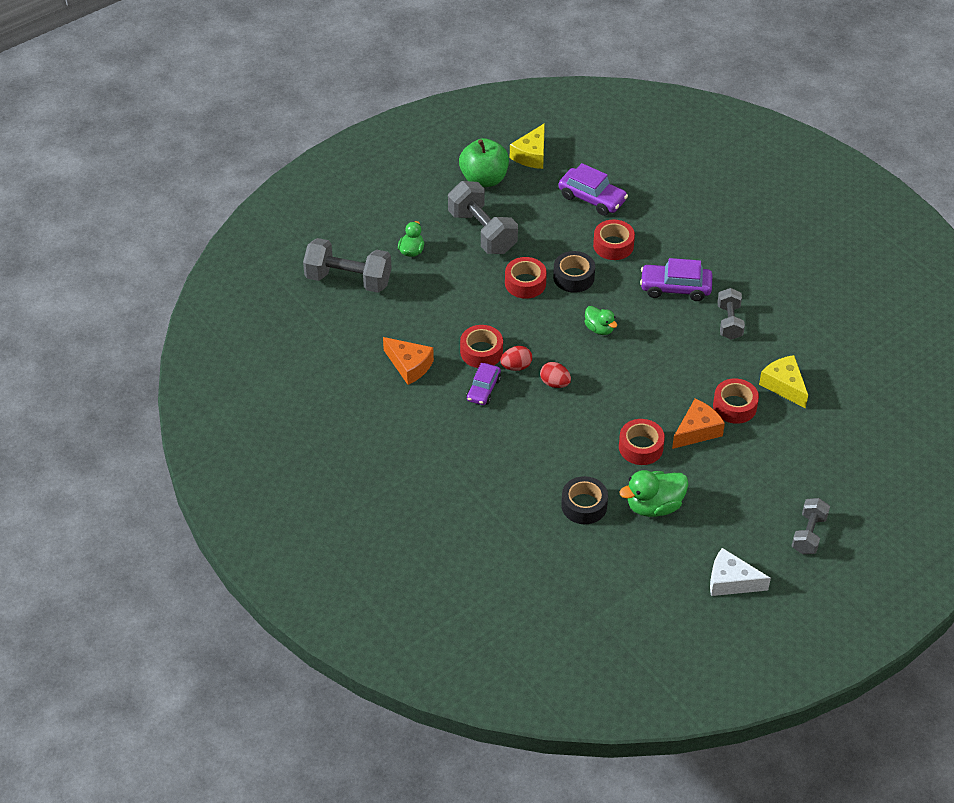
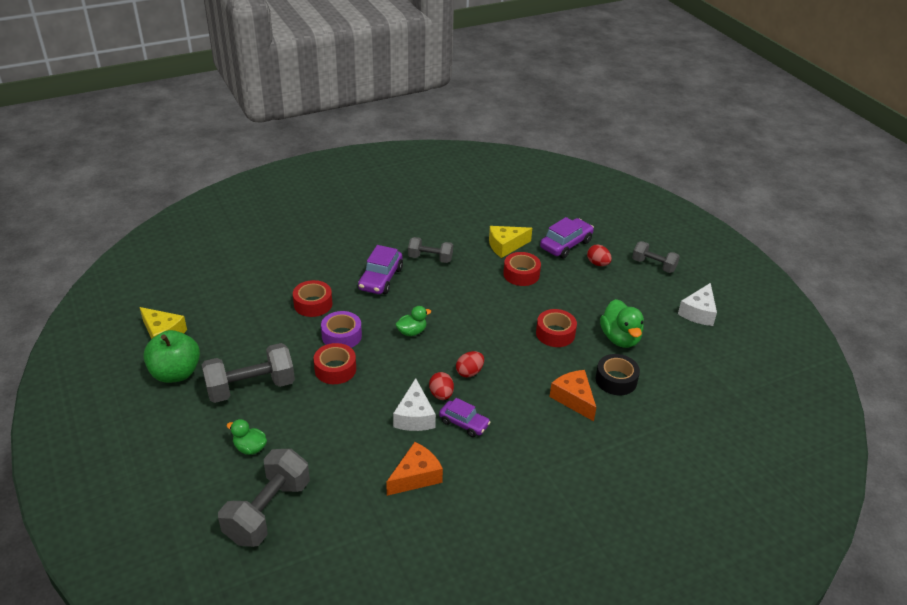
camera: 80 degrees left, 10 degrees down
(481, 352) = (414, 416): red tape -> white cheese
(573, 277) = (341, 336): black tape -> purple tape
(592, 198) = (246, 305): purple car -> purple car (566, 244)
(697, 431) = (543, 299): orange cheese -> orange cheese (574, 399)
(787, 477) = (598, 264): none -> red egg

